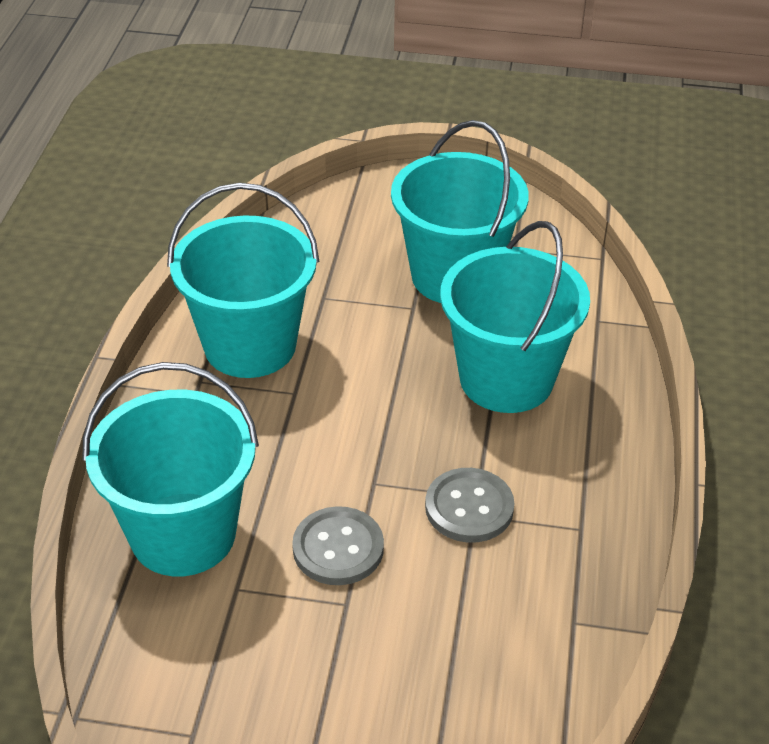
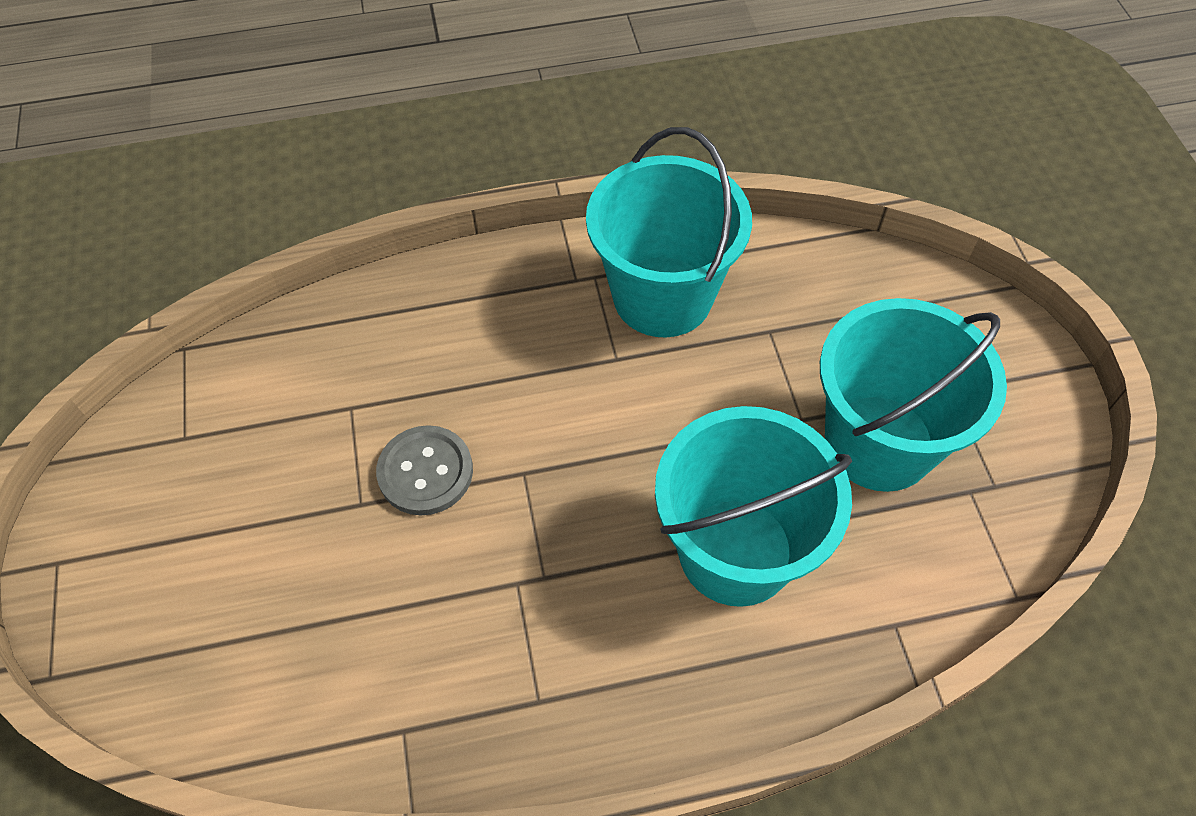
camera: 70 degrees right, 15 degrees up
(183, 534) = (398, 341): turquoise bucket -> none
(469, 507) = (524, 574): grey button -> none

